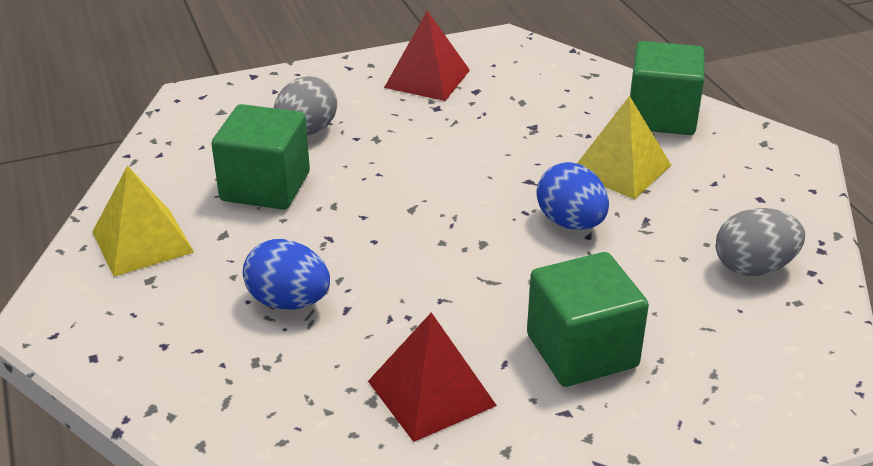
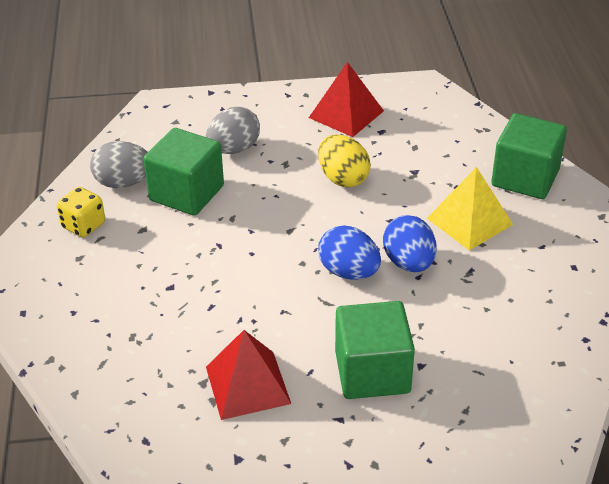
camera: 15 degrees right, 5 degrees up
(142, 242) = (83, 225): yellow pyramid -> yellow dice
(289, 301) = (171, 293): blue egg -> blue egg (349, 272)
(452, 145) = (343, 178): none -> yellow egg
(753, 267) = (539, 327): grey egg -> grey egg (123, 183)

